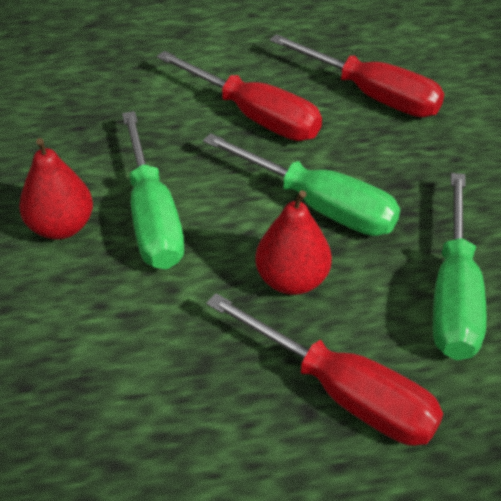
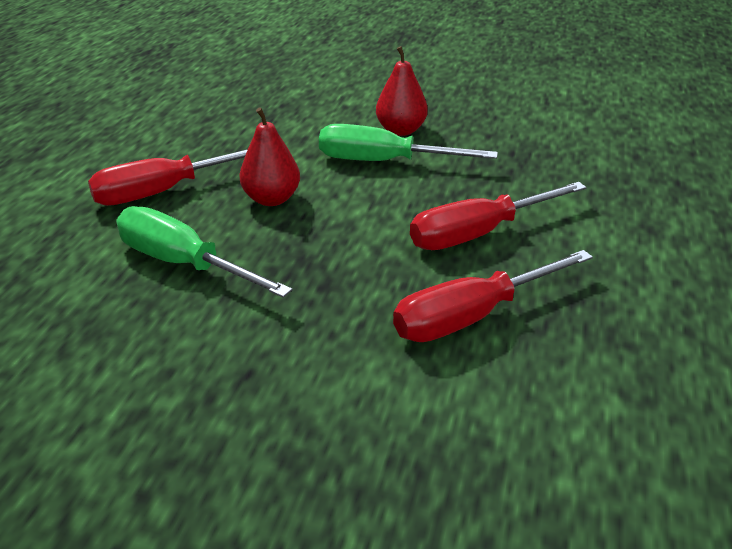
camera: 115 degrees right, 10 degrees down
(319, 205) = (335, 232): green screwdriver -> none

